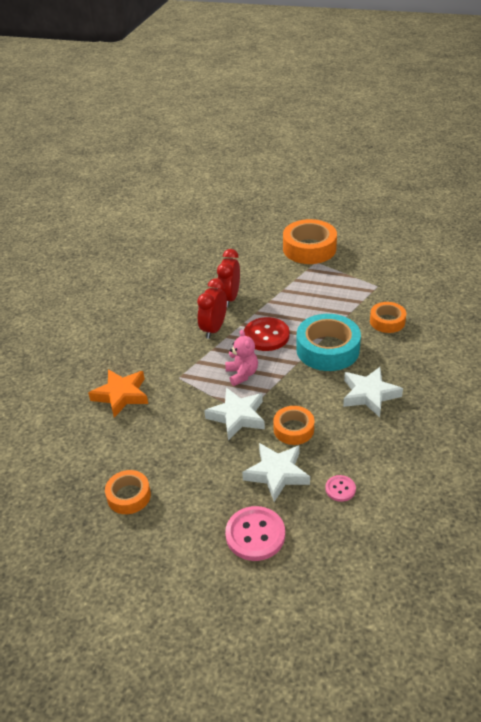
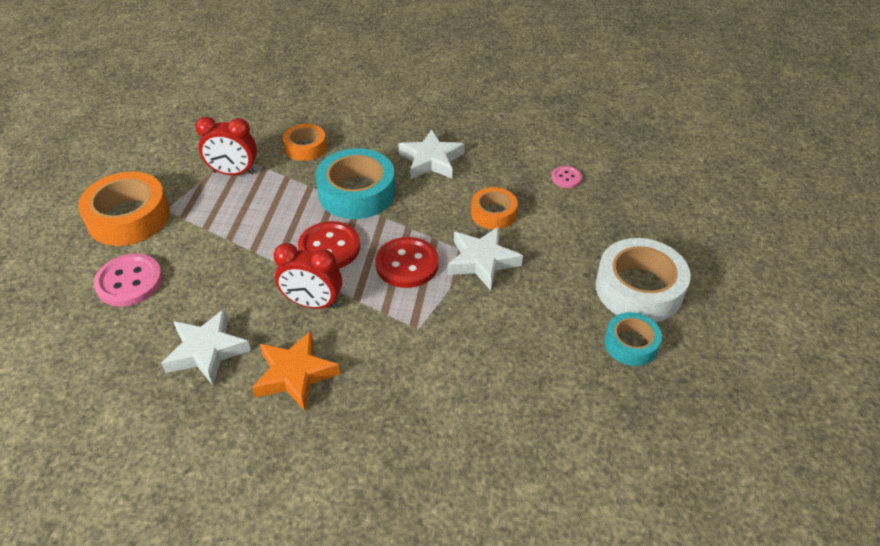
camera: 100 degrees left, 5 degrees up
(121, 395) = (462, 389): orange star -> orange star (295, 374)
(129, 496) = (631, 344): orange tape -> turquoise tape
(184, 515) = (639, 289): none -> white tape
(230, 298) = (240, 294): red clock -> red clock (234, 173)
(242, 374) = (407, 264): pink teddy bear -> red button
(255, 535) = (641, 232): pink button -> pink button (129, 282)
(277, 473) = (560, 222): white star -> white star (207, 351)

